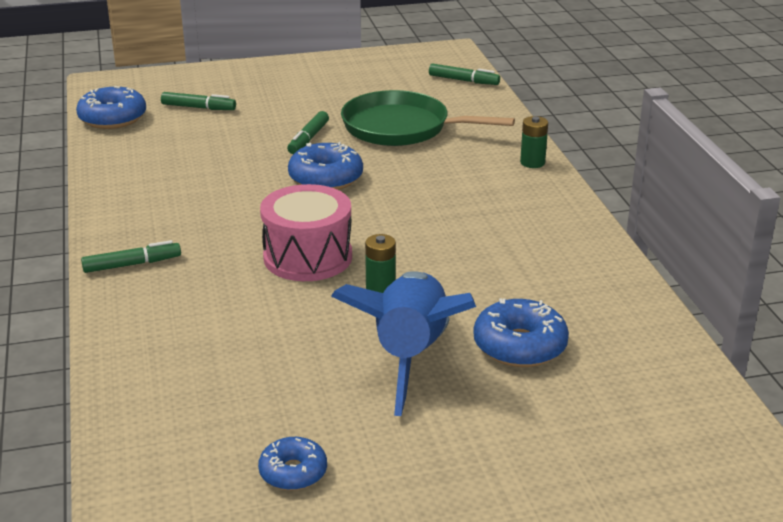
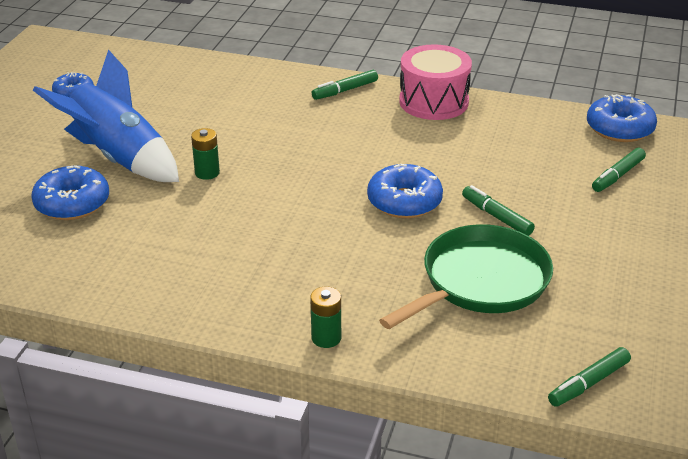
camera: 120 degrees right, 5 degrees up
(132, 264) = (345, 90): green marker -> green marker turned 45 degrees clockwise
(308, 257) = (282, 156): pink drum -> pink drum (433, 102)

